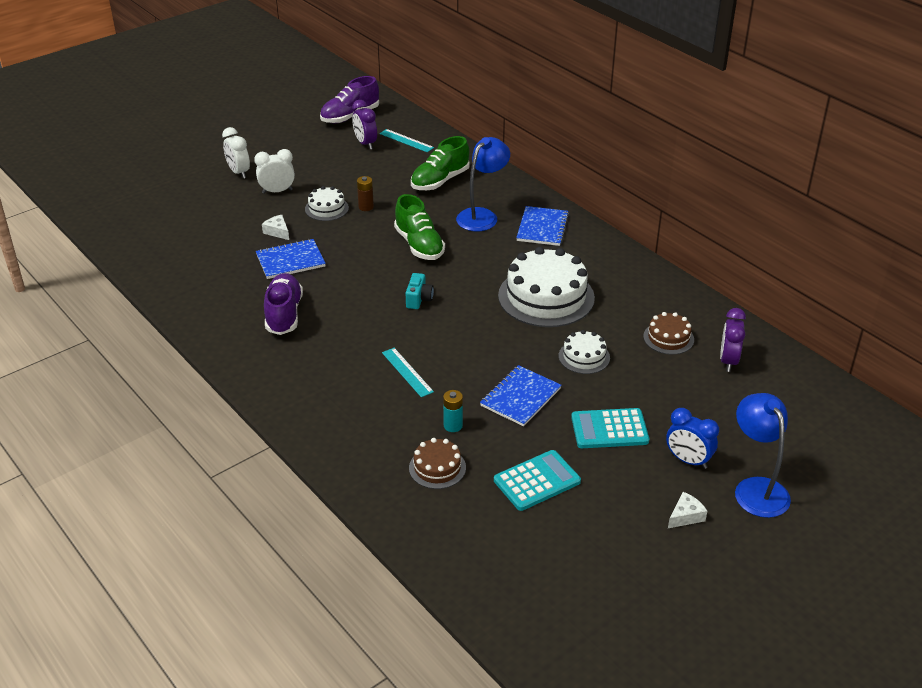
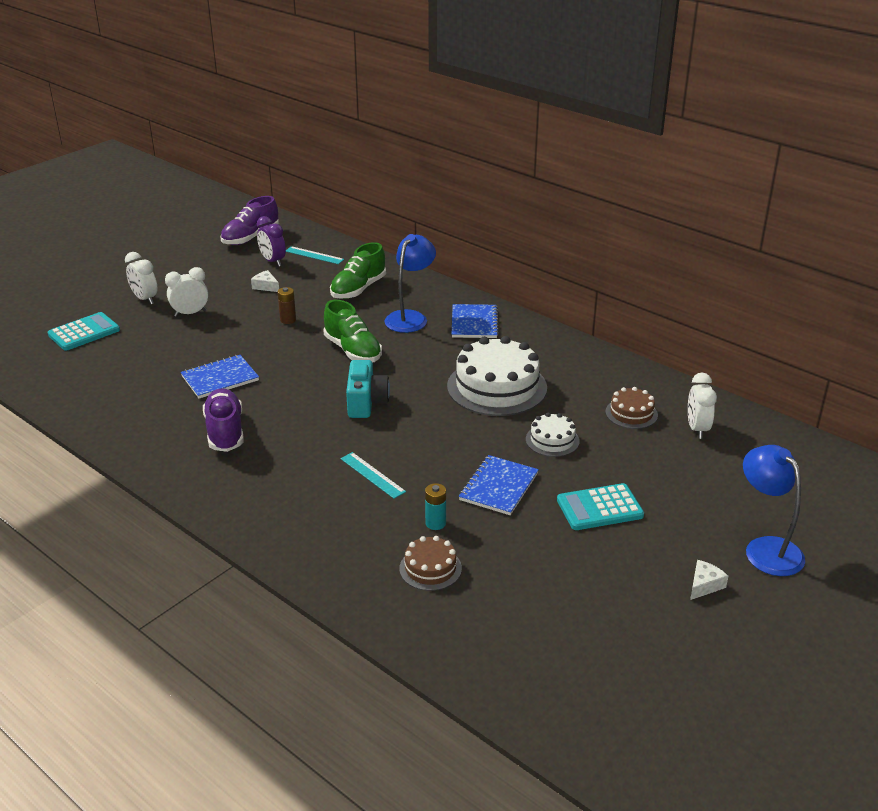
camera: 10 degrees left, 5 degrees down
(277, 232) = (199, 352): white cheese -> white cheese (266, 286)
(326, 208) = (247, 325): white cake -> none
(419, 299) = (366, 402): turquoise camera -> turquoise camera, size x1.57
(537, 481) = (540, 569): turquoise calculator -> turquoise calculator (84, 332)
(688, 460) = (689, 529): blue clock -> none
(728, 361) = (697, 429): purple clock -> white clock

